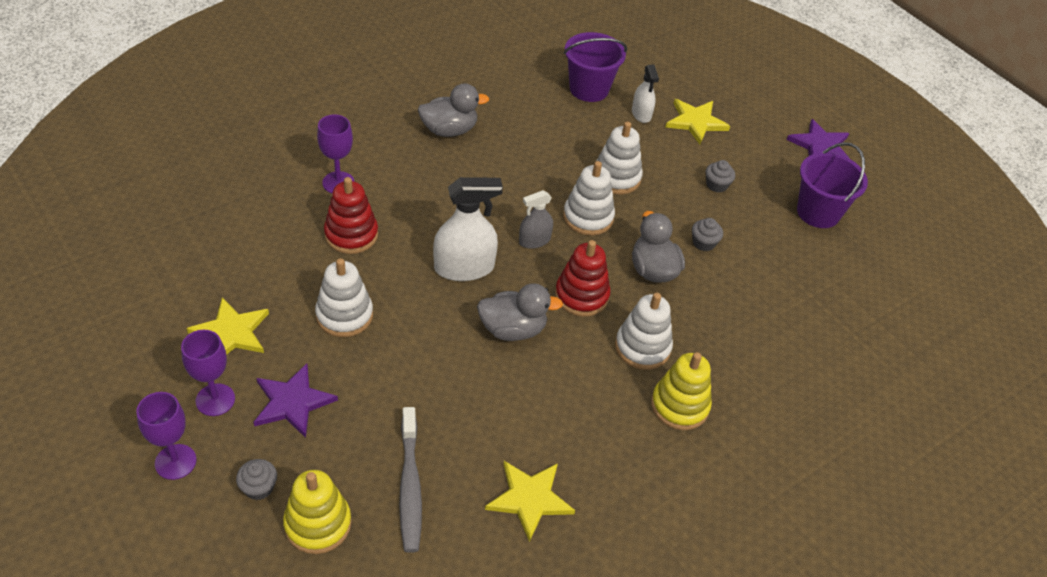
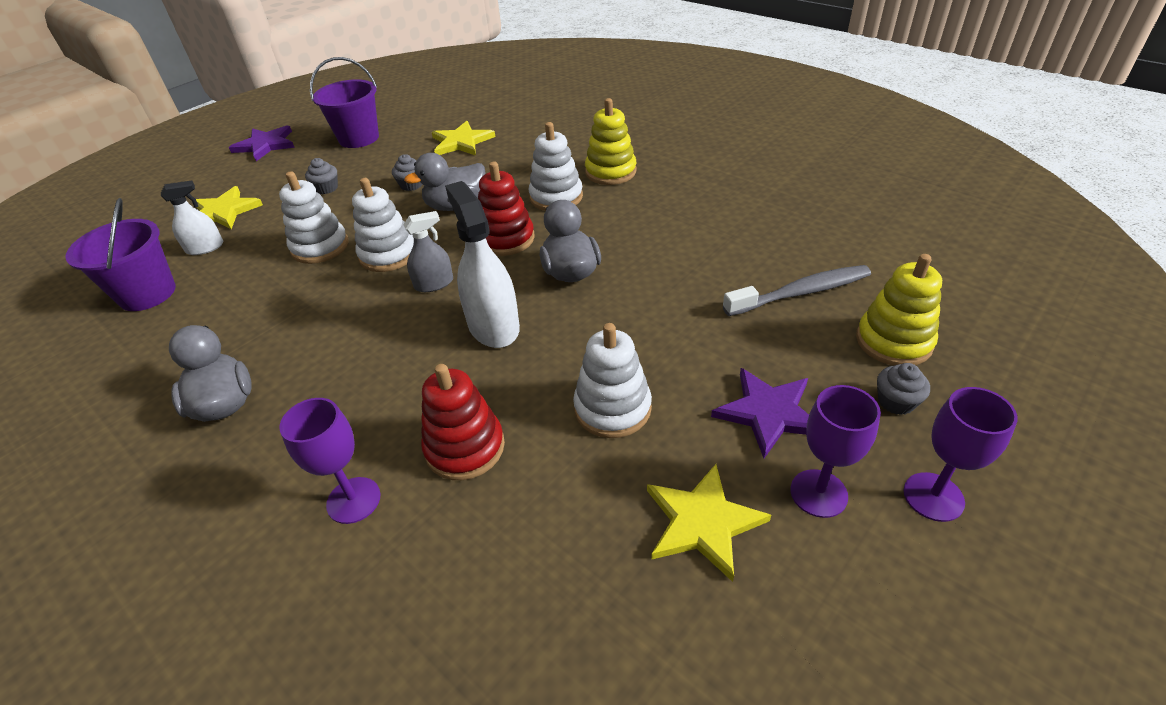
camera: 95 degrees left, 5 degrees down
(529, 499) = (756, 224): yellow star -> yellow star (461, 142)
(534, 240) = (434, 283): grey spray bottle -> grey spray bottle turned 75 degrees counterclockwise

